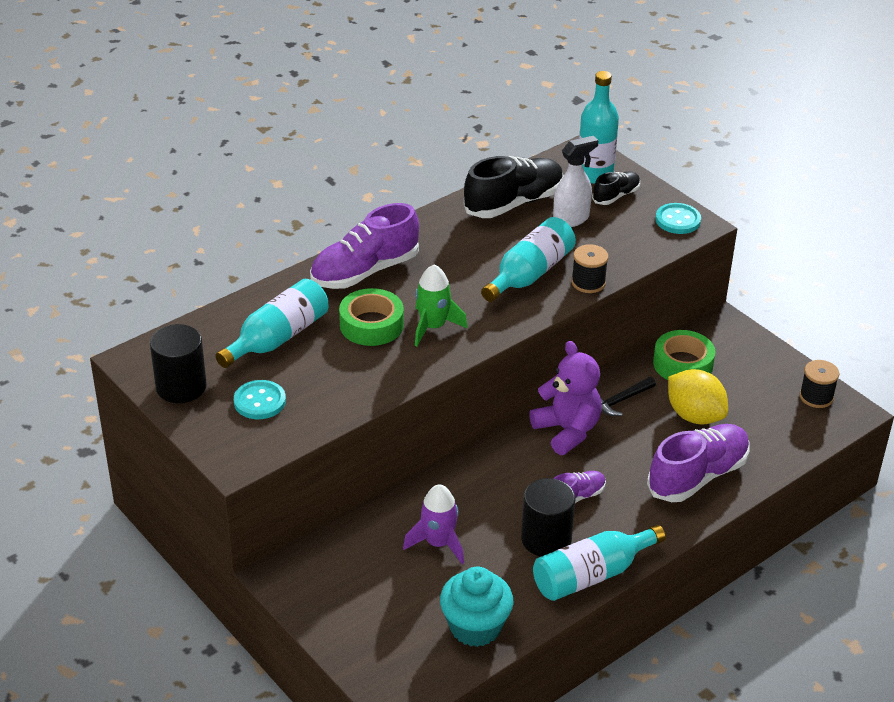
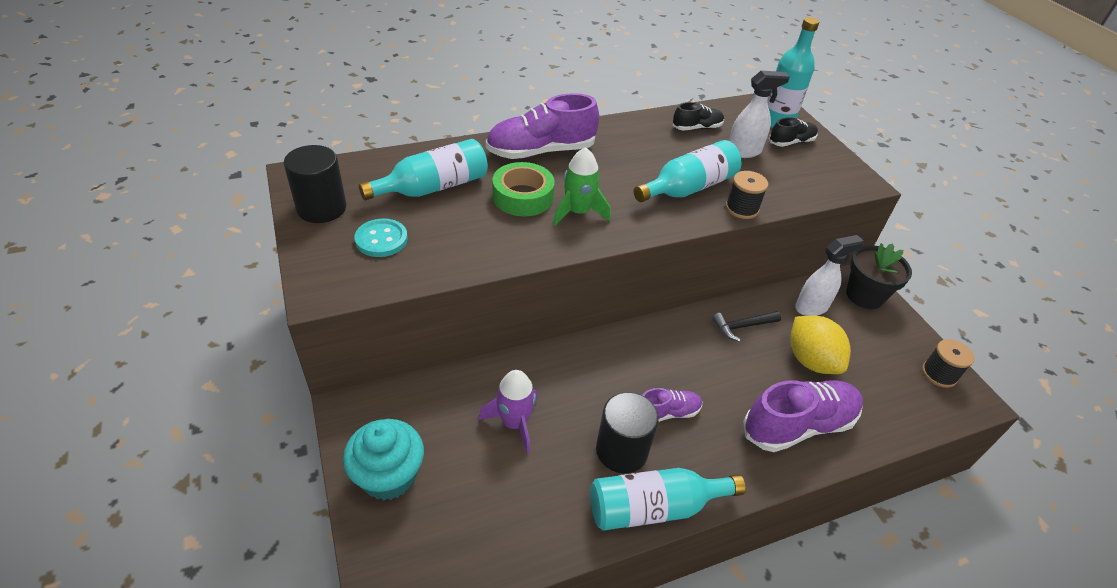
camera: 15 degrees right, 5 degrees up
(475, 627) = (509, 533): turquoise cupcake -> turquoise cupcake (389, 476)
(514, 203) = (697, 128): black shoe -> black shoe, size x0.53
(567, 431) = (682, 342): purple teddy bear -> none
(678, 220) = (844, 174): turquoise button -> none
(683, 364) = (811, 307): green tape -> white spray bottle
(732, 339) = (864, 295): none -> black flower pot

